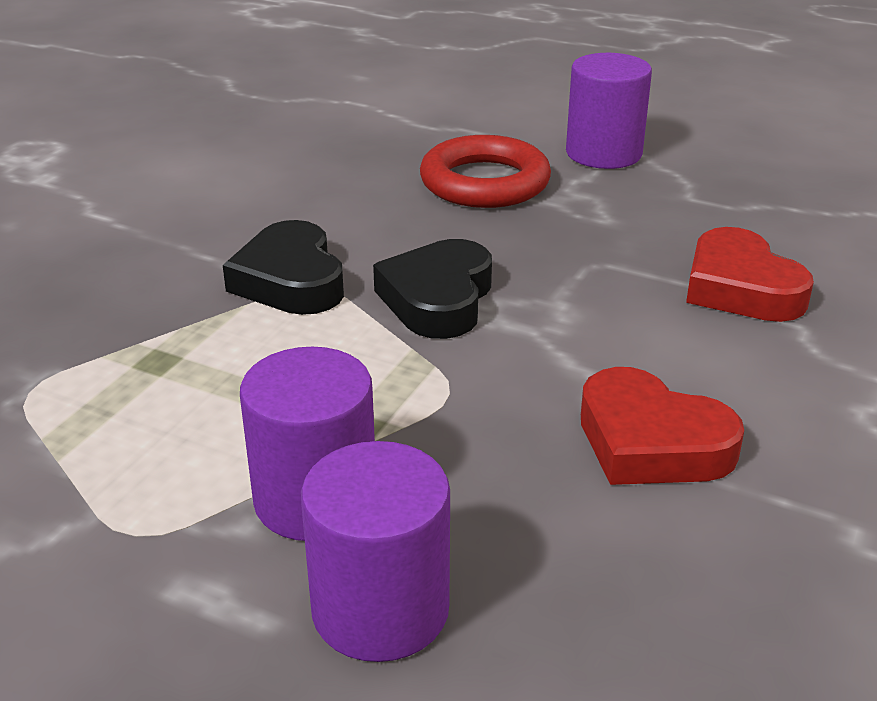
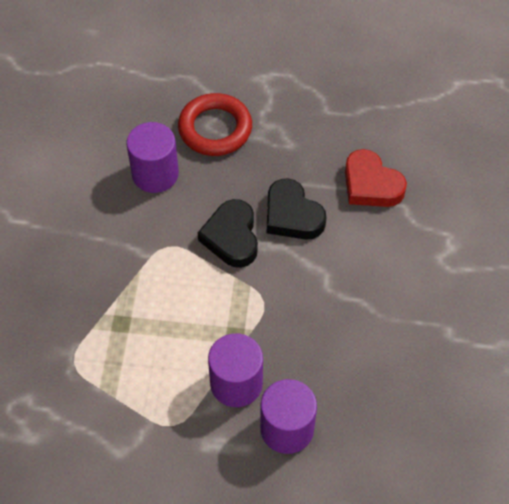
camera: 20 degrees left, 25 degrees up
(290, 280) = (152, 245): black heart -> black heart (292, 215)
(603, 153) = (269, 80): purple cylinder -> purple cylinder (155, 174)
(651, 442) = (359, 305): red heart -> none

